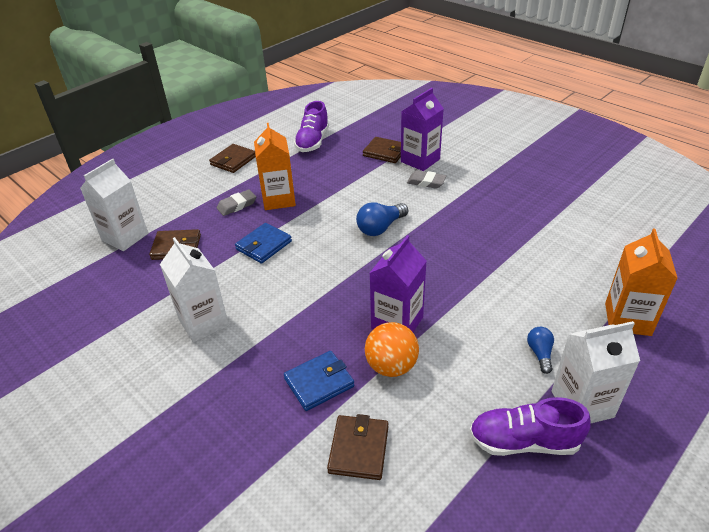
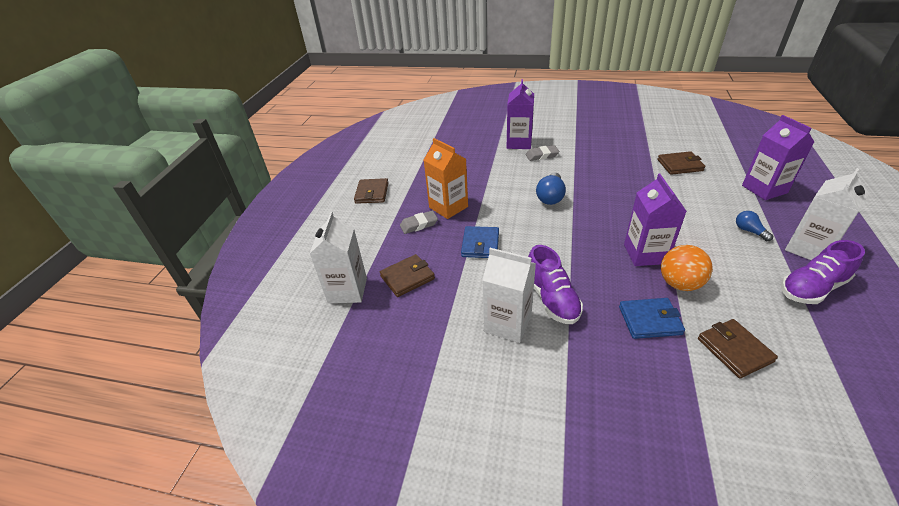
camera: 30 degrees left, 0 degrees up
(237, 205) = (419, 224): grey eraser -> grey eraser turned 45 degrees clockwise
(312, 141) = (421, 157): purple shoe -> purple shoe (551, 299)
(319, 382) = (650, 320): blue wallet -> blue wallet turned 60 degrees clockwise
(385, 152) = (487, 146): brown wallet -> brown wallet (680, 165)
(627, 319) = (764, 189): orange carton -> purple carton

